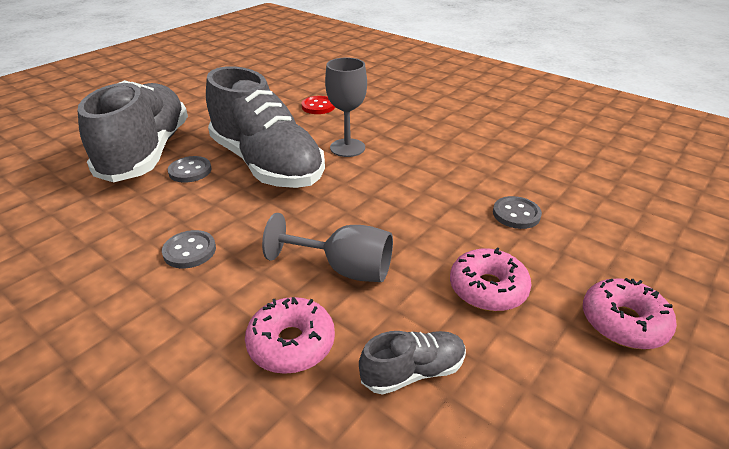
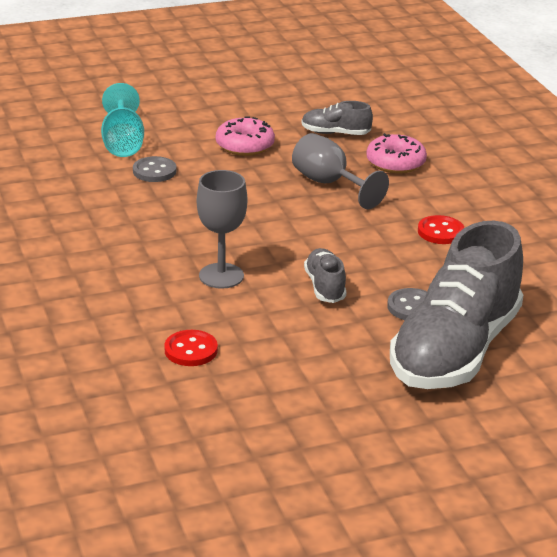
camera: 150 degrees left, 5 degrees down
(189, 251) = (440, 232): grey button -> red button
(267, 164) = (325, 287): grey shoe -> grey shoe, size x0.42
(595, 235) = (122, 143): none -> turquoise goblet
(623, 322) = (189, 111): pink donut -> none

